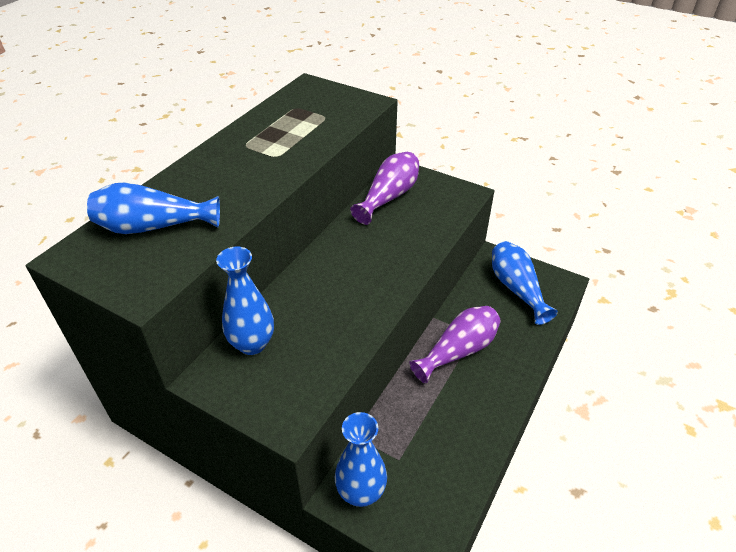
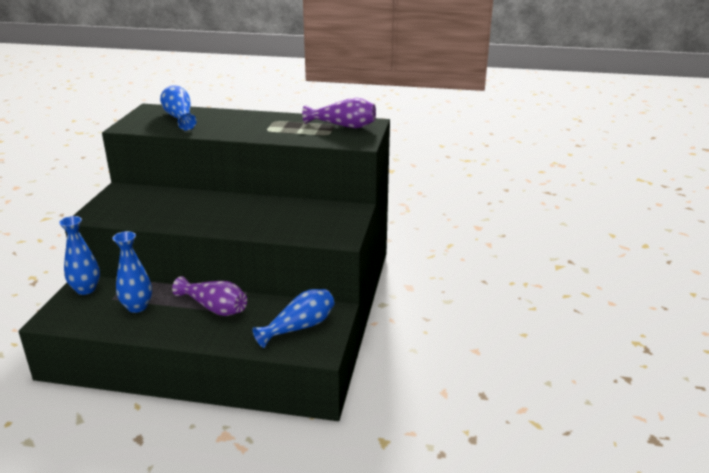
camera: 70 degrees right, 15 degrees down
(252, 344) = (147, 195): blue vase -> blue vase (137, 307)
(389, 197) = (316, 209): purple vase -> purple vase (343, 126)

